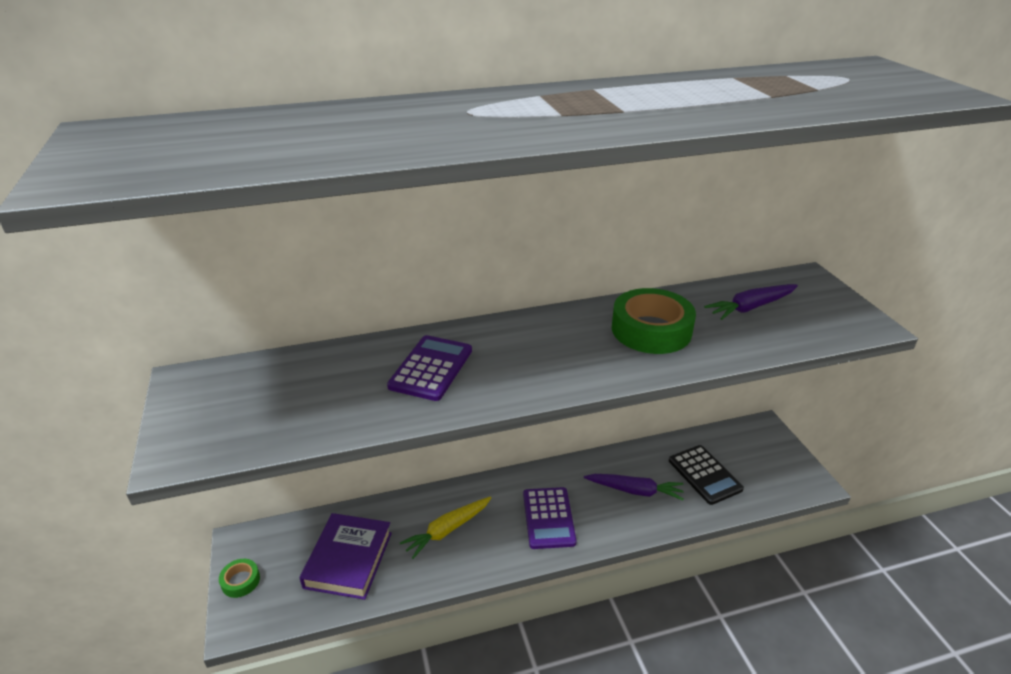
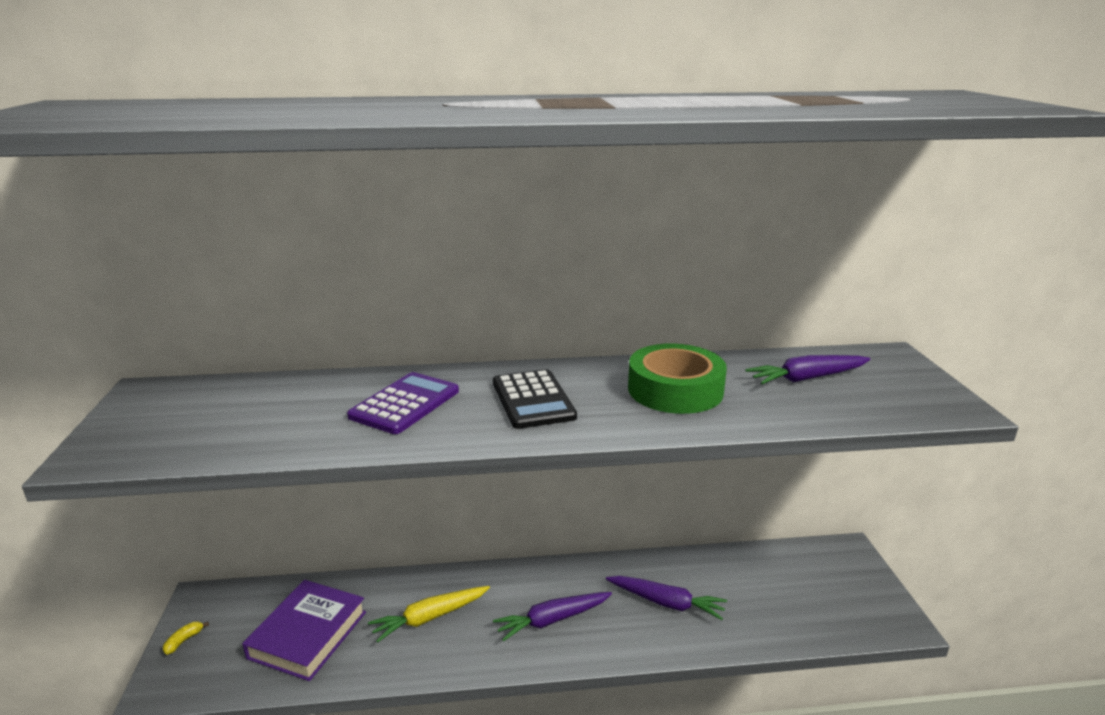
camera: 10 degrees right, 10 degrees down
(240, 581) = (184, 641): green tape -> yellow banana
(548, 518) = (552, 620): purple calculator -> purple carrot
(704, 475) = (759, 595): black calculator -> black calculator (533, 400)

